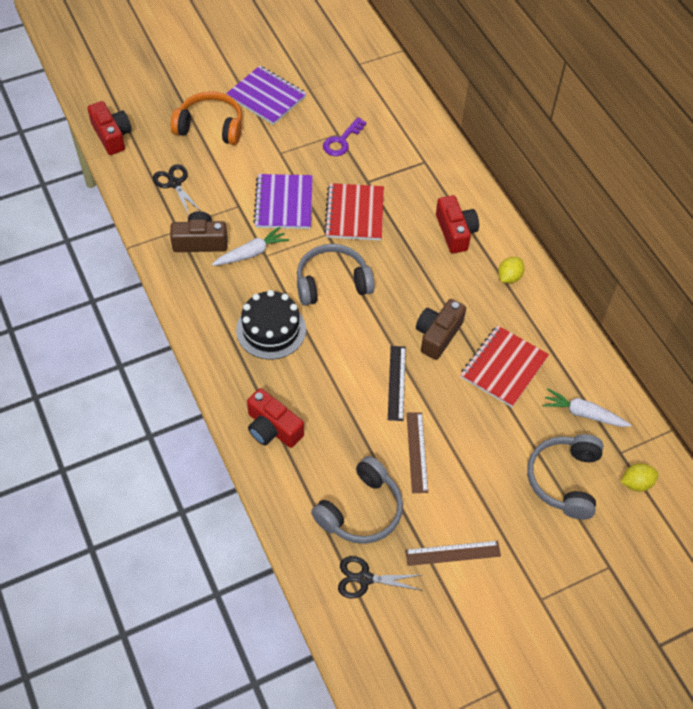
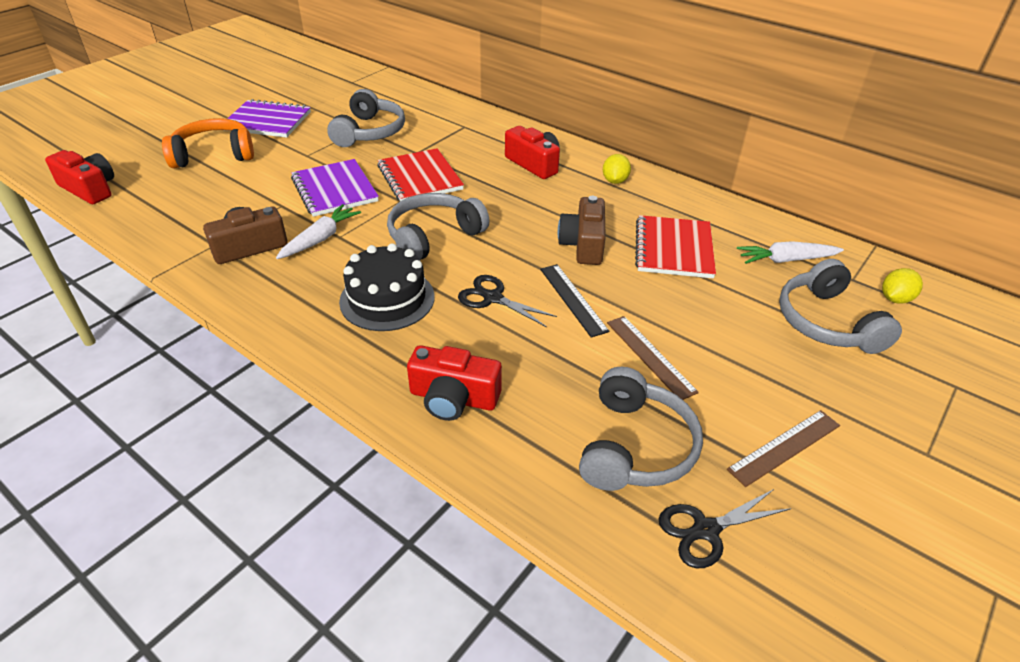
camera: 25 degrees left, 15 degrees down
(174, 183) = (191, 207): black scissors -> black scissors (493, 298)
(342, 141) = (369, 132): purple key -> grey headphones

